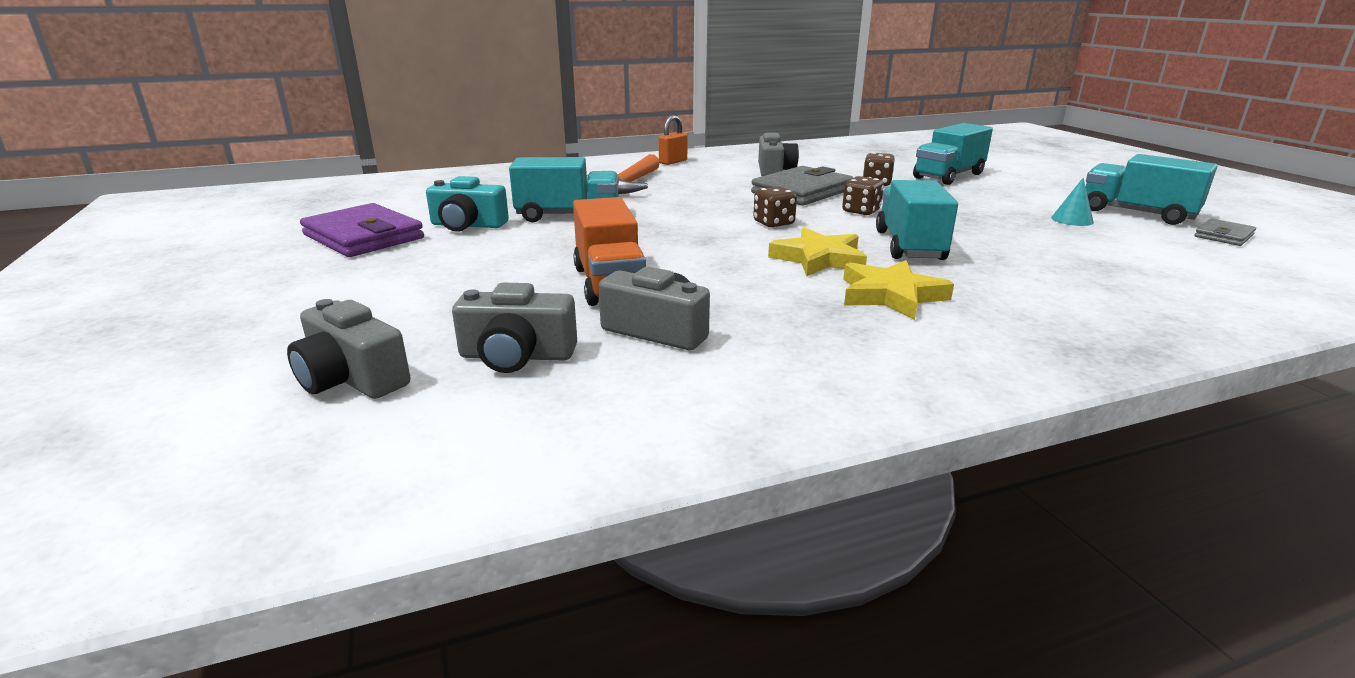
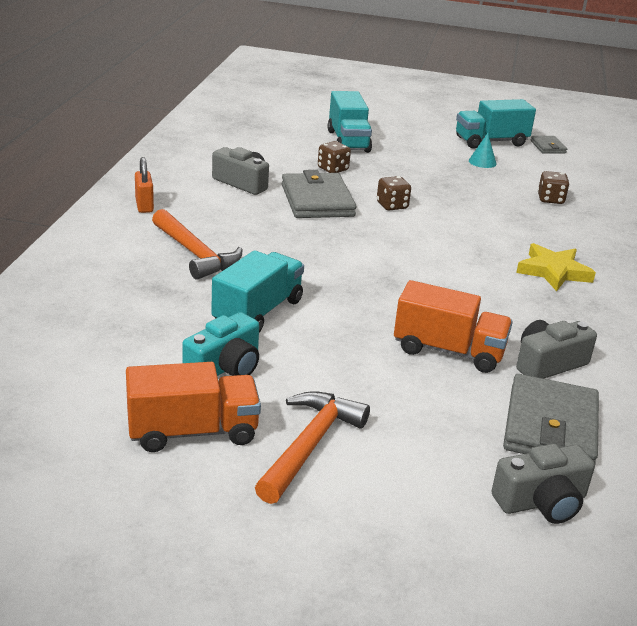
camera: 60 degrees left, 5 degrees up
(364, 237) = (192, 432): purple wallet -> orange truck
(376, 270) = (309, 445): none -> orange hammer
(517, 356) = (550, 426): grey camera -> grey wallet
(773, 223) = (382, 244): brown dice -> brown dice (550, 199)
(819, 259) = (472, 263): yellow star -> none
(909, 246) = (478, 226): turquoise truck -> none

